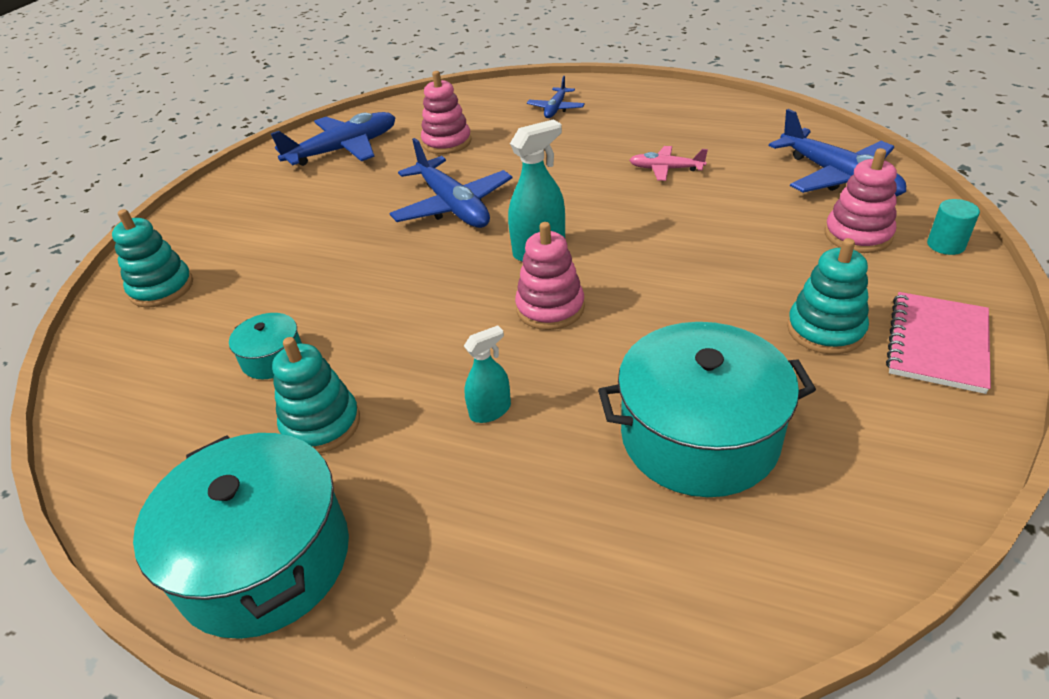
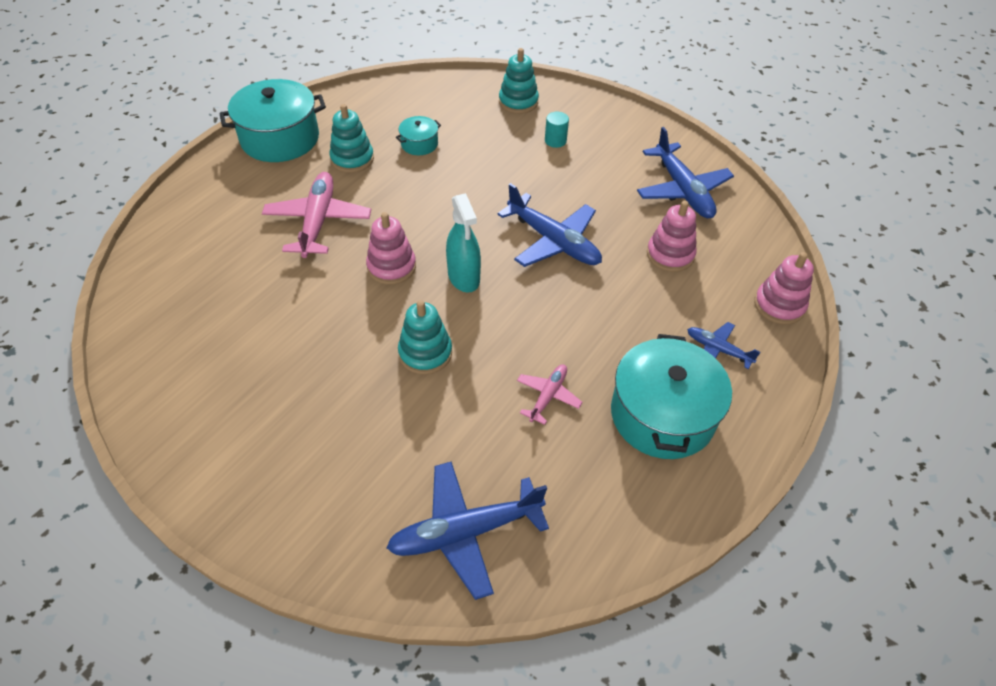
camera: 100 degrees right, 10 degrees up
(452, 206) = (553, 241): blue plane -> blue plane turned 120 degrees counterclockwise
(490, 411) = (318, 222): turquoise spray bottle -> pink plane
(699, 436) = (238, 301): turquoise pot -> turquoise pot (662, 415)
(825, 330) = (275, 404): turquoise stacking toy -> turquoise stacking toy (425, 353)
(858, 235) = (366, 491): pink stacking toy -> pink stacking toy (779, 305)
(937, 344) = (219, 462): pink notebook -> none
(946, 245) = (314, 551): turquoise cylinder -> turquoise cylinder (555, 141)

